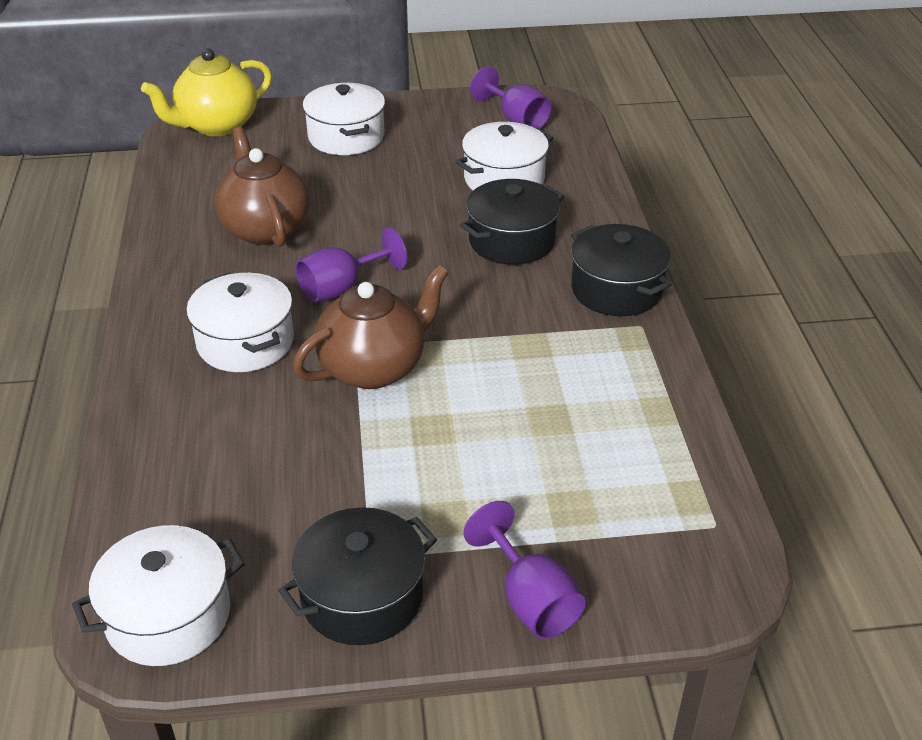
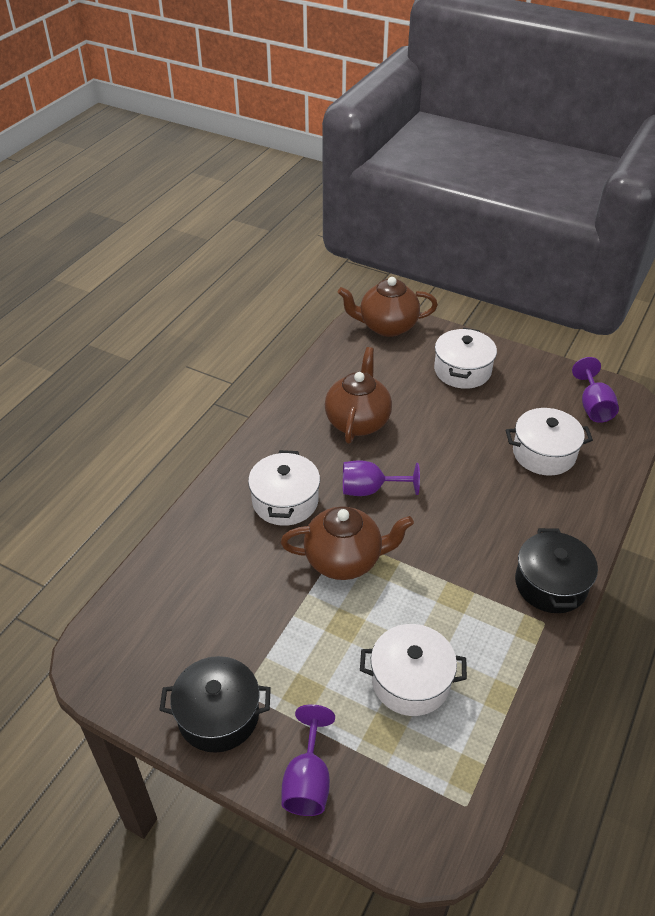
camera: 35 degrees right, 5 degrees up
(168, 616) = (116, 662): white pot -> white pot (410, 681)
(216, 125) = (387, 326): yellow teapot -> brown teapot
(511, 241) = (508, 507): black pot -> none

